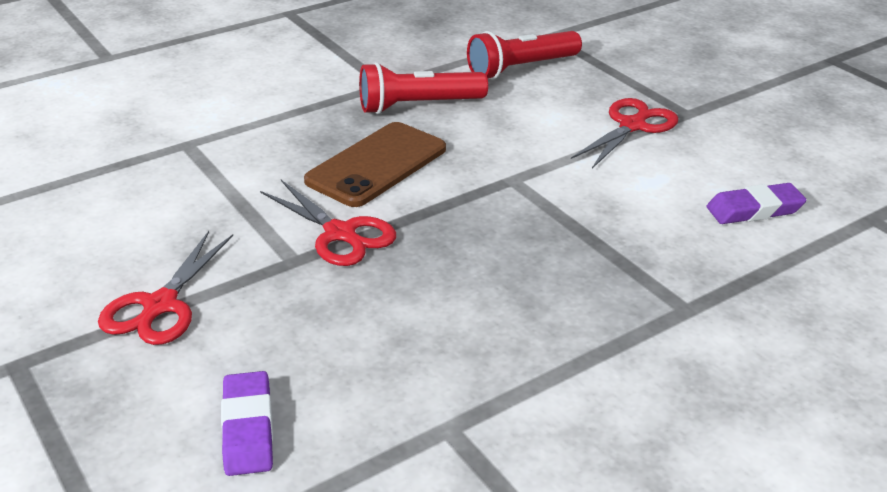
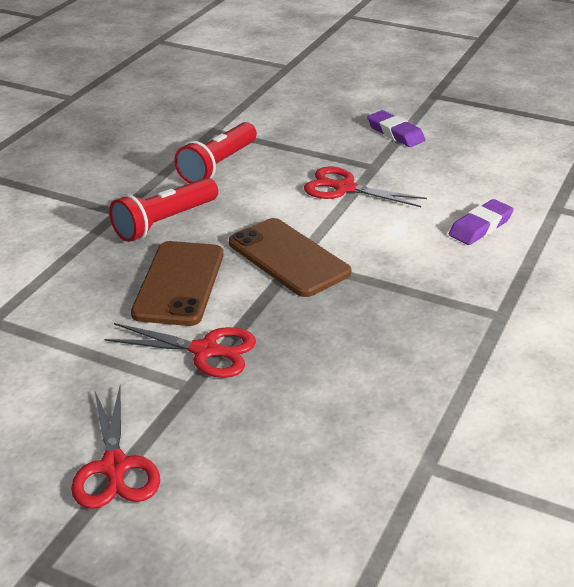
camera: 30 degrees left, 0 degrees up
(248, 428) = (285, 531): purple eraser -> purple eraser (395, 133)
(506, 175) = (288, 258): none -> brown phone
(632, 125) = (344, 188): red scissors -> red scissors turned 75 degrees counterclockwise

